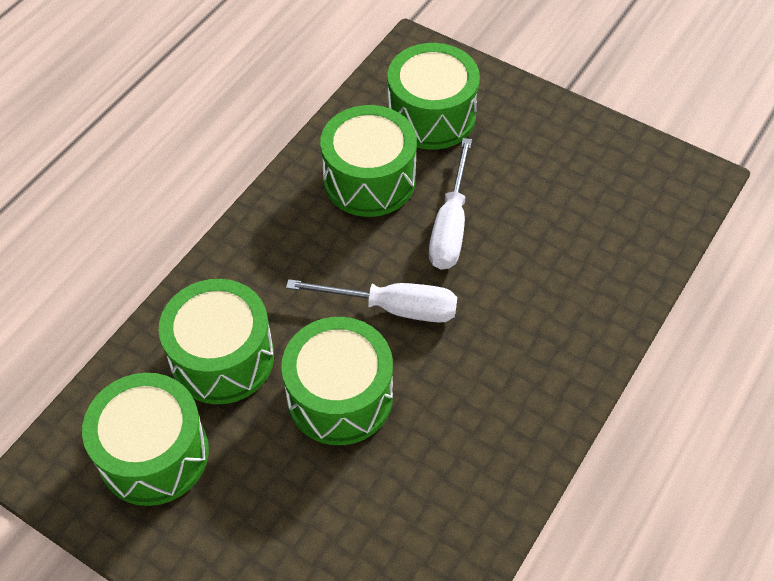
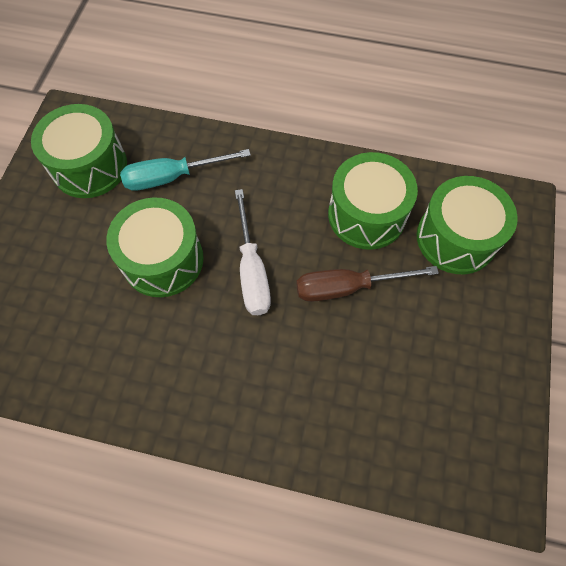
camera: 70 degrees right, 10 degrees up
(222, 358) = (172, 177): green drum -> turquoise screwdriver
(450, 225) = (347, 287): white screwdriver -> brown screwdriver

